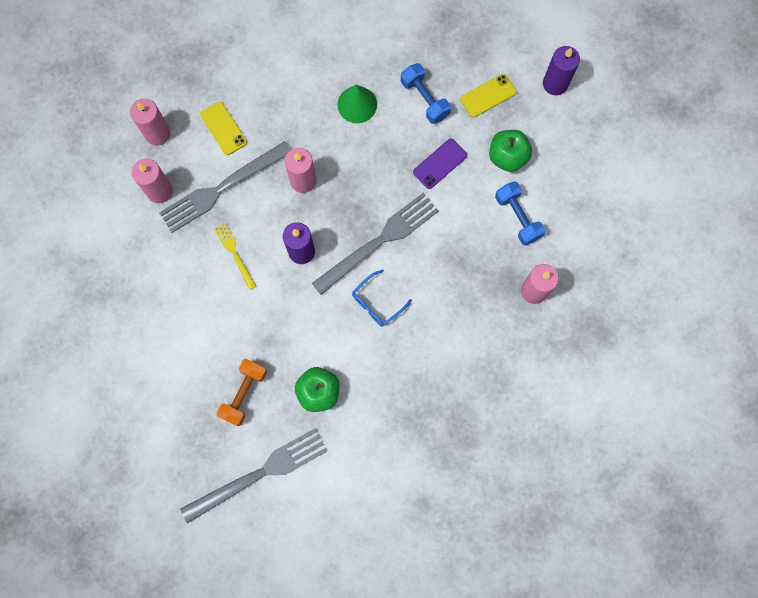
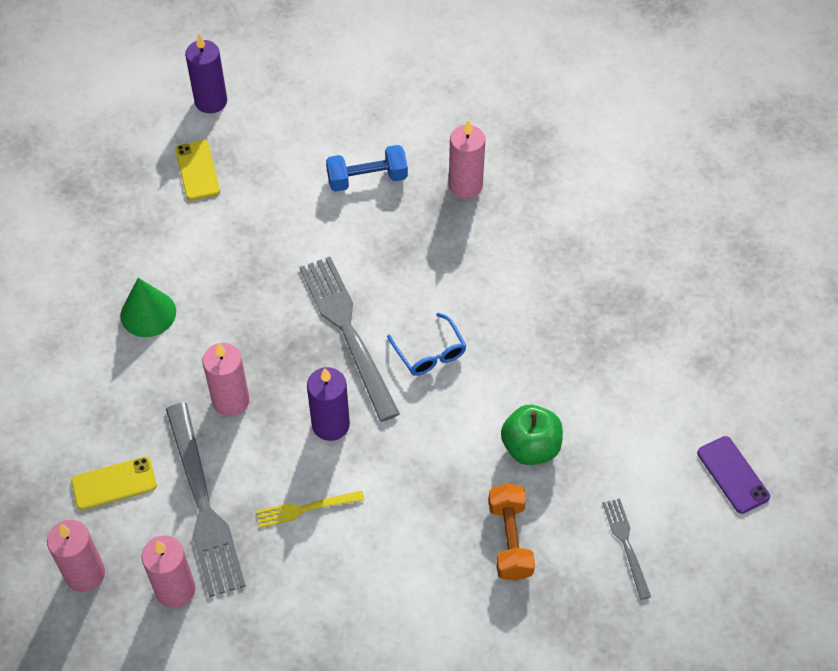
camera: 75 degrees left, 20 degrees down
(244, 394) = (510, 540): orange dumbbell -> orange dumbbell turned 45 degrees clockwise
(259, 474) = (626, 545): grey fork -> grey fork, size x0.50
(425, 99) = (173, 237): blue dumbbell -> none
(440, 163) = (267, 241): purple phone -> purple phone (733, 475)
(507, 157) = (286, 170): green apple -> none

